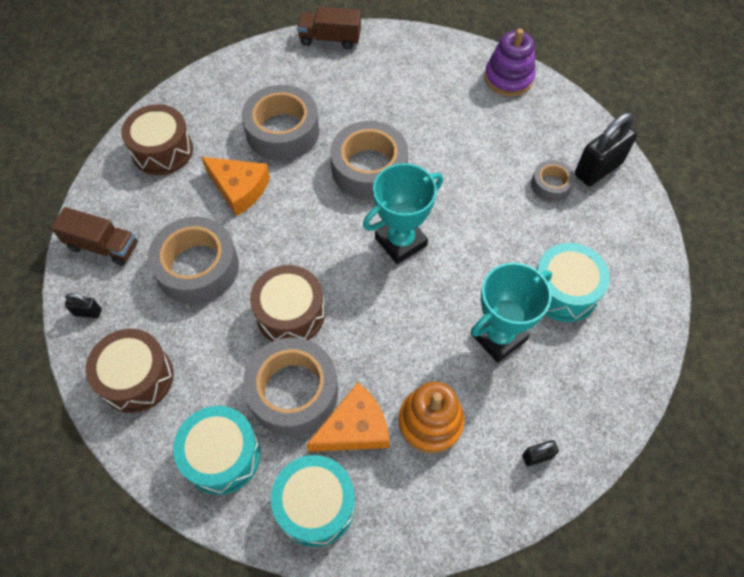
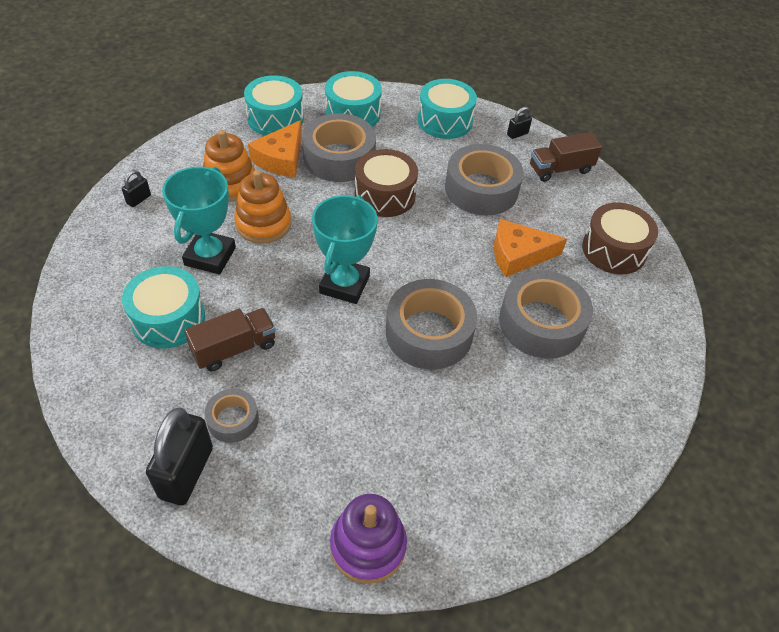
camera: 140 degrees right, 10 degrees down
(137, 378) = (445, 121): brown drum -> turquoise drum
(330, 39) = (618, 463): brown truck -> brown truck (234, 348)
(428, 346) = (263, 224): none -> orange stacking toy

